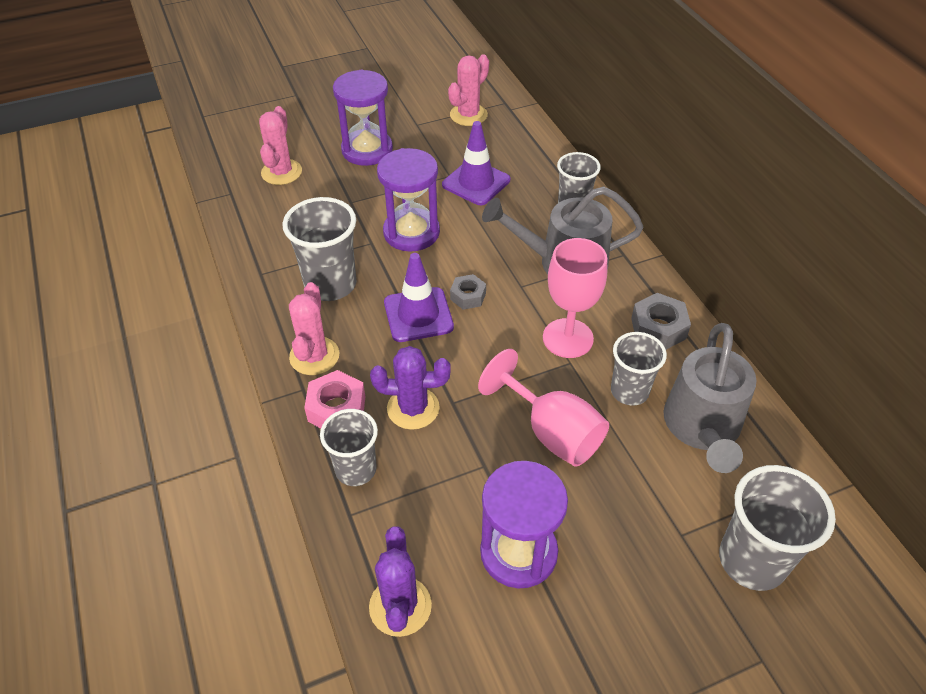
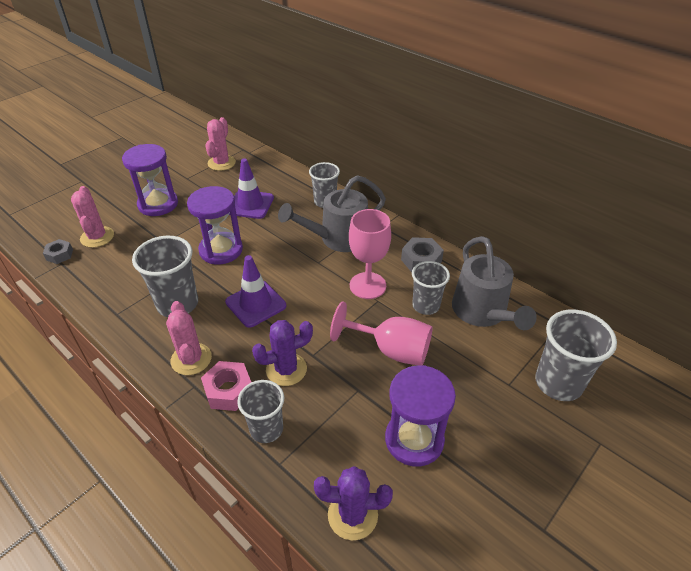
camera: 25 degrees left, 5 degrees down
(400, 606) = (352, 515): purple cactus -> purple cactus turned 60 degrees counterclockwise
(468, 296) = (285, 280): grey nut -> grey nut (60, 255)

